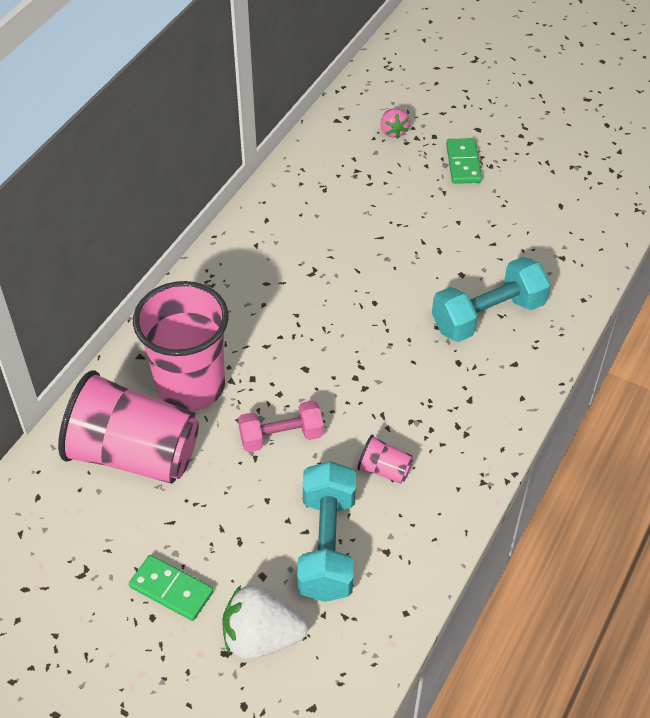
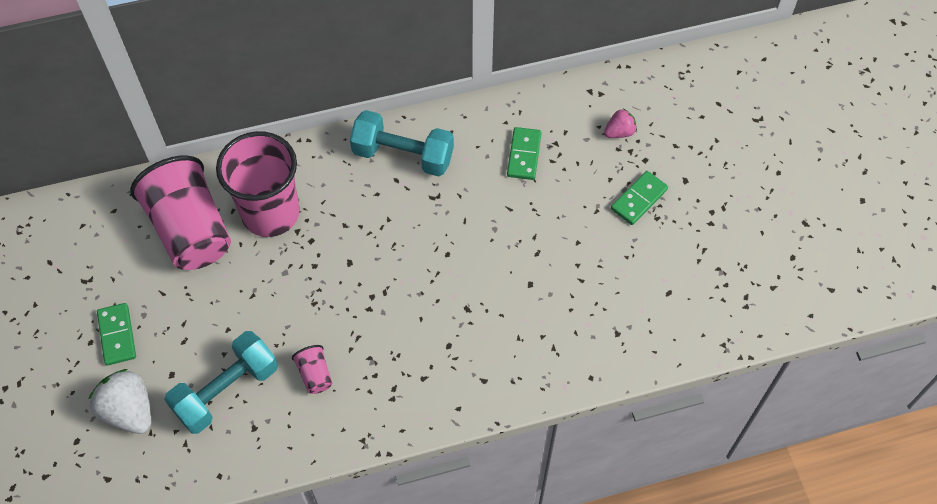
camera: 45 degrees right, 10 degrees up
(281, 436) = (282, 296): pink dumbbell -> none
(343, 194) = (524, 155): none -> green domino
(393, 131) = (619, 132): pink strawberry -> pink strawberry turned 150 degrees counterclockwise
(488, 315) = (509, 330): turquoise dumbbell -> turquoise dumbbell (403, 155)

